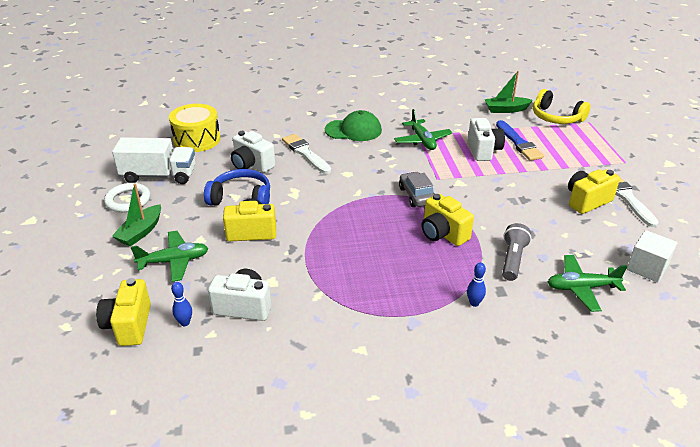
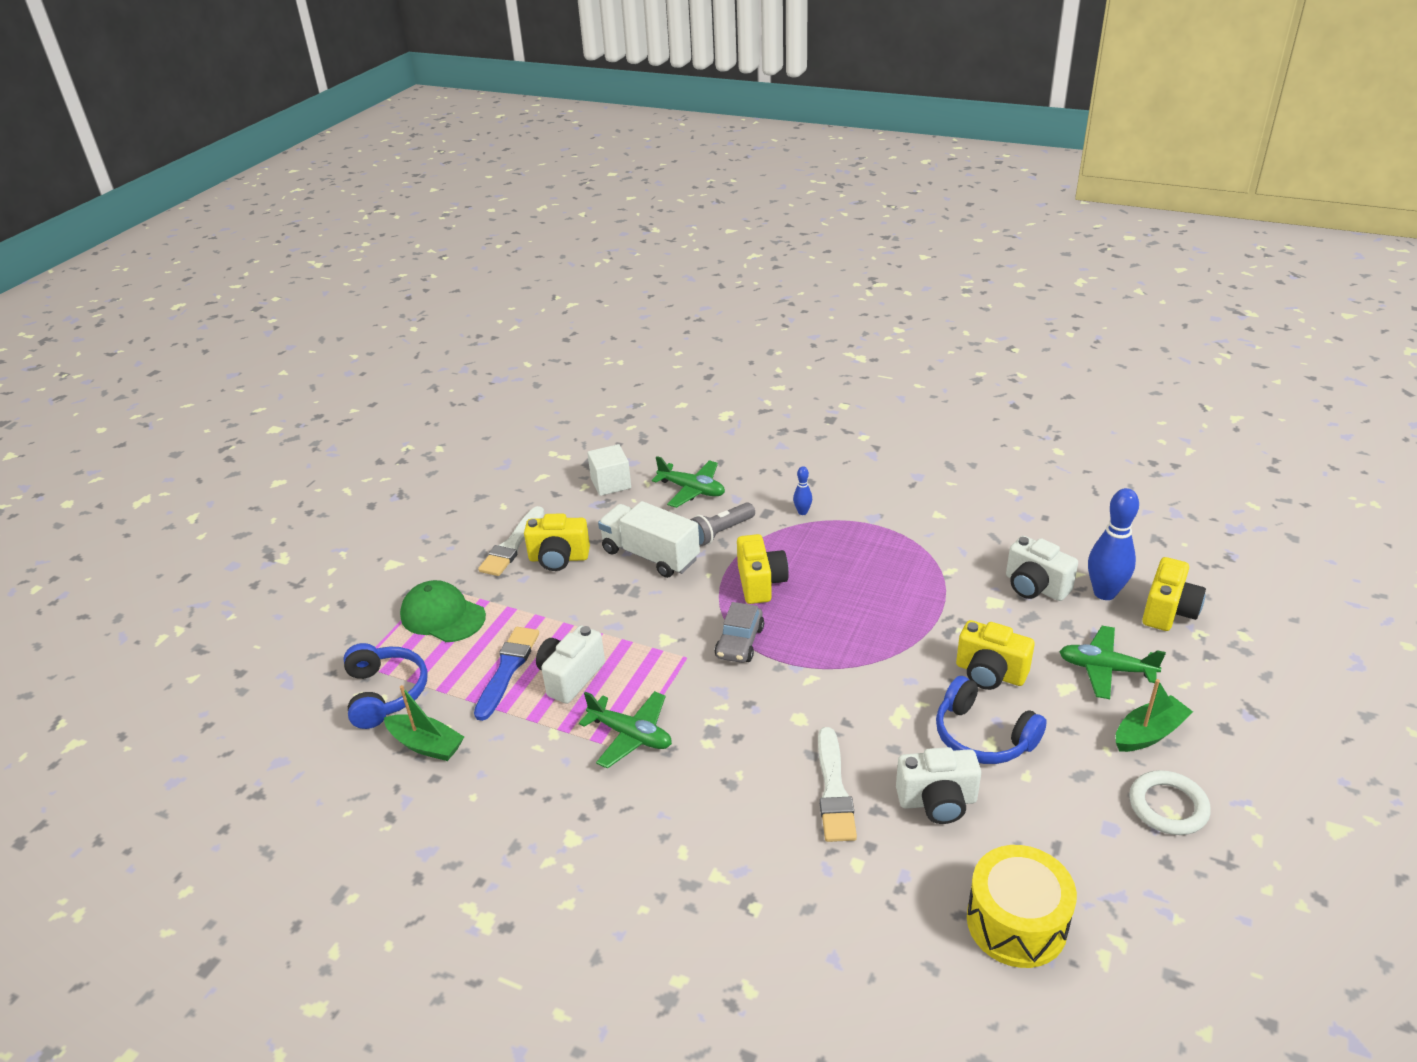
camera: 145 degrees left, 0 degrees up
(159, 176) = (1108, 845): white truck -> white truck (650, 555)
(185, 323) = (1104, 593): blue bowling pin -> blue bowling pin, size x2.08
(252, 165) = (937, 801): white camera -> white camera turned 105 degrees clockwise
(353, 130) = (714, 812): green cap -> green cap (442, 616)
(422, 140) = (631, 735): green plane -> green plane turned 105 degrees clockwise
(556, 117) = (385, 693): yellow headphones -> blue headphones

